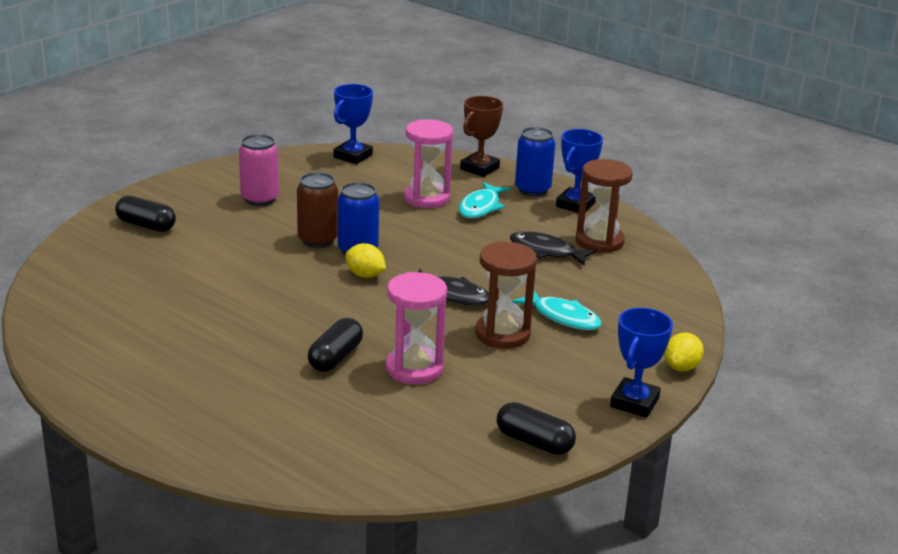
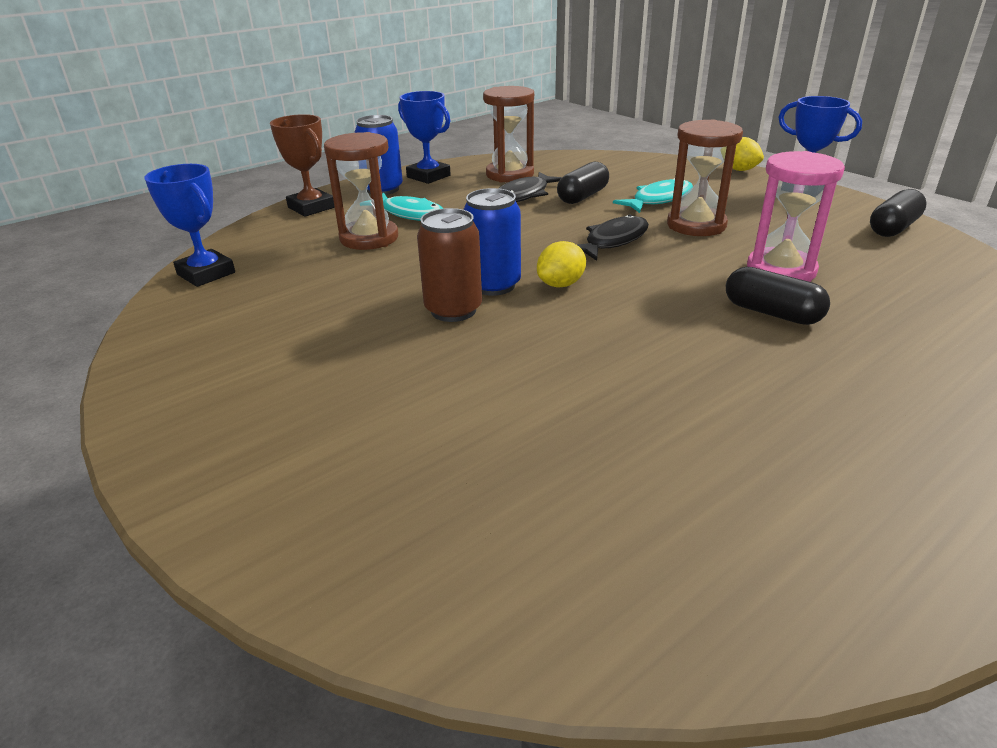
camera: 75 degrees left, 5 degrees up
(146, 225) = (323, 477): black capsule -> black capsule (582, 196)
(260, 199) = (292, 350): pink can -> none
(426, 198) = (369, 238): pink hourglass -> brown hourglass

